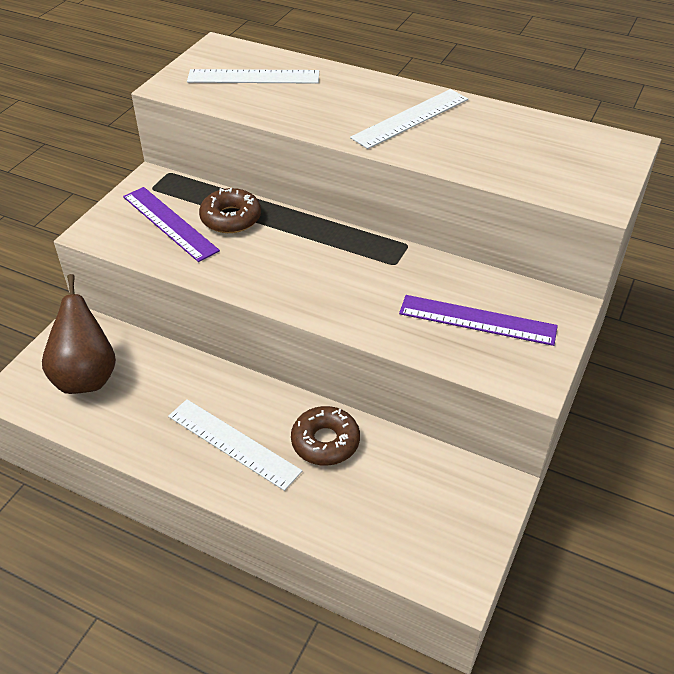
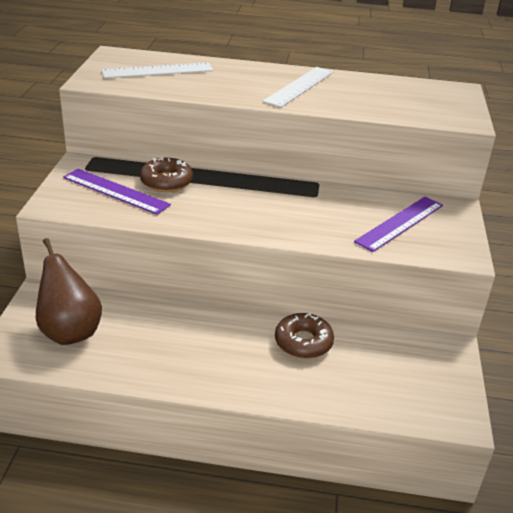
camera: 20 degrees left, 10 degrees down
(233, 443) = (228, 357): white ruler -> none
(477, 320) = (400, 223): purple ruler -> purple ruler turned 45 degrees counterclockwise

